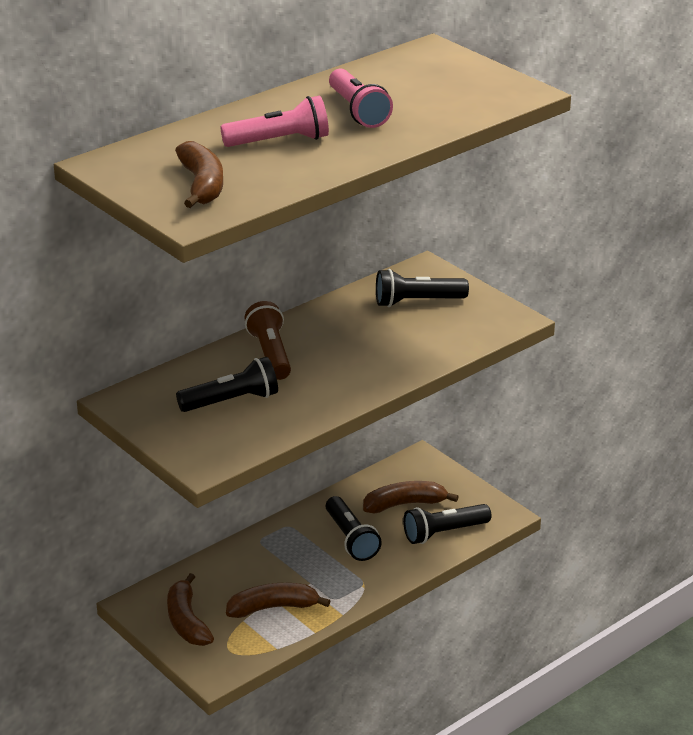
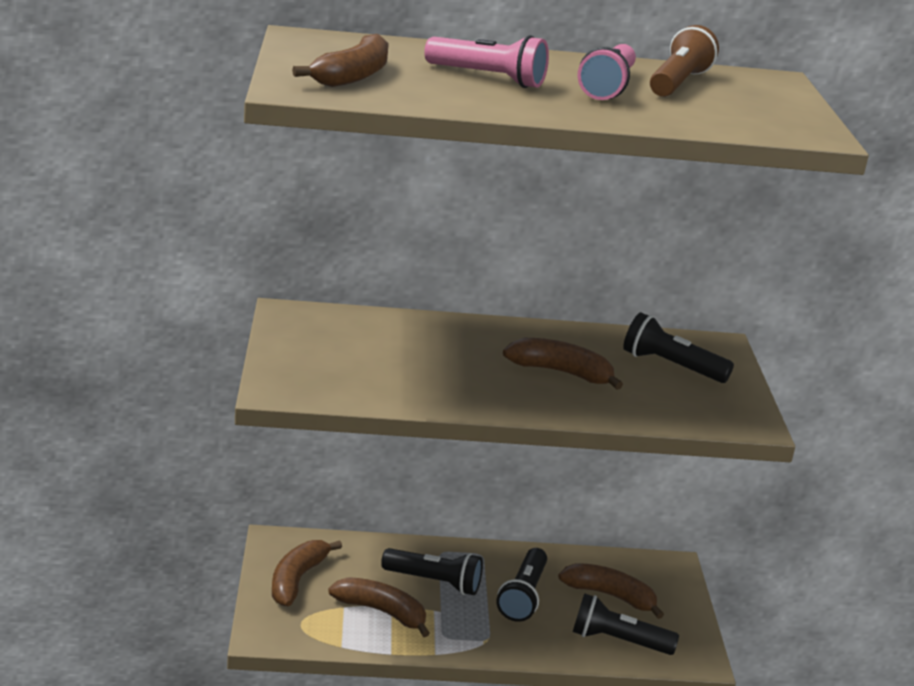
camera: 35 degrees right, 5 degrees down
(232, 401) = (378, 357): black flashlight -> black flashlight (434, 582)
(271, 354) = (469, 341): brown flashlight -> brown flashlight (678, 83)
(360, 345) = (561, 372): none -> brown banana

